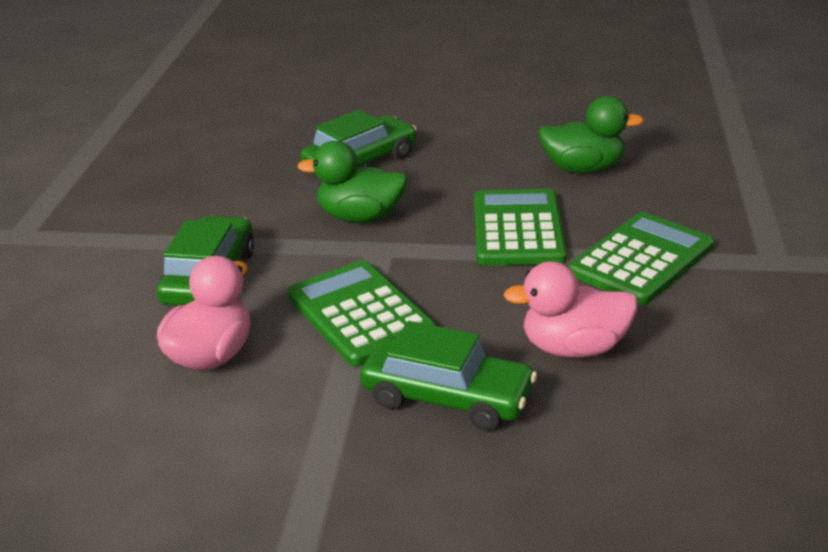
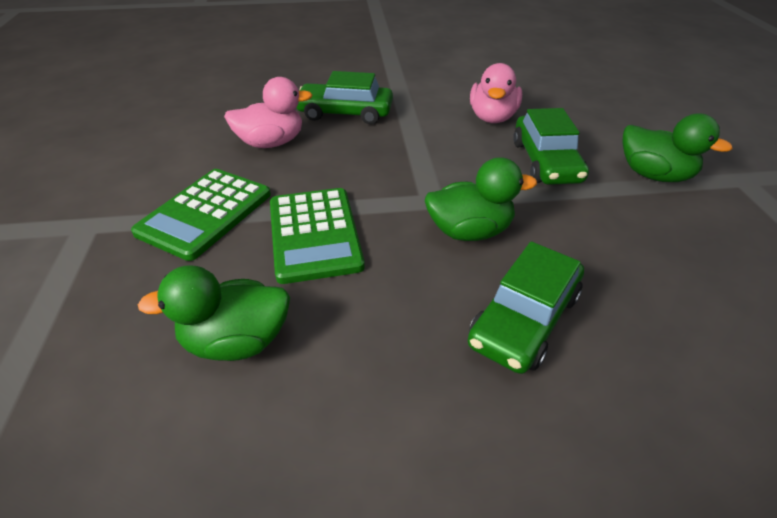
camera: 165 degrees right, 10 degrees up
(106, 249) = (654, 175): none -> green duck
(359, 314) = (418, 148): green calculator -> none

